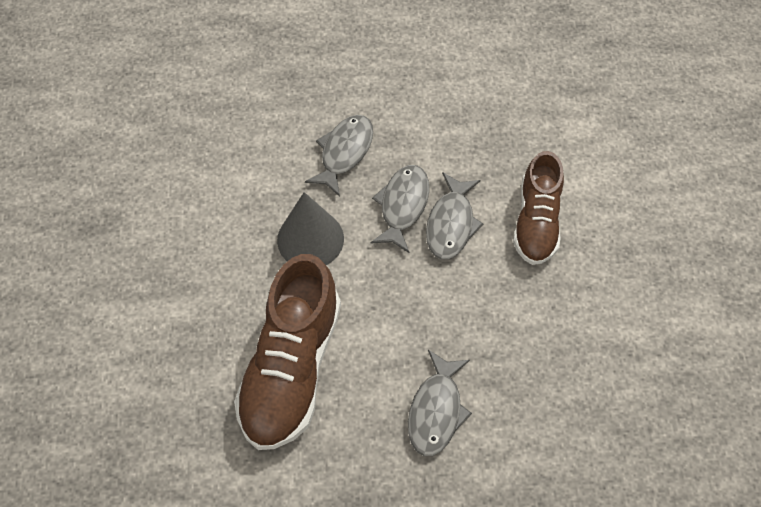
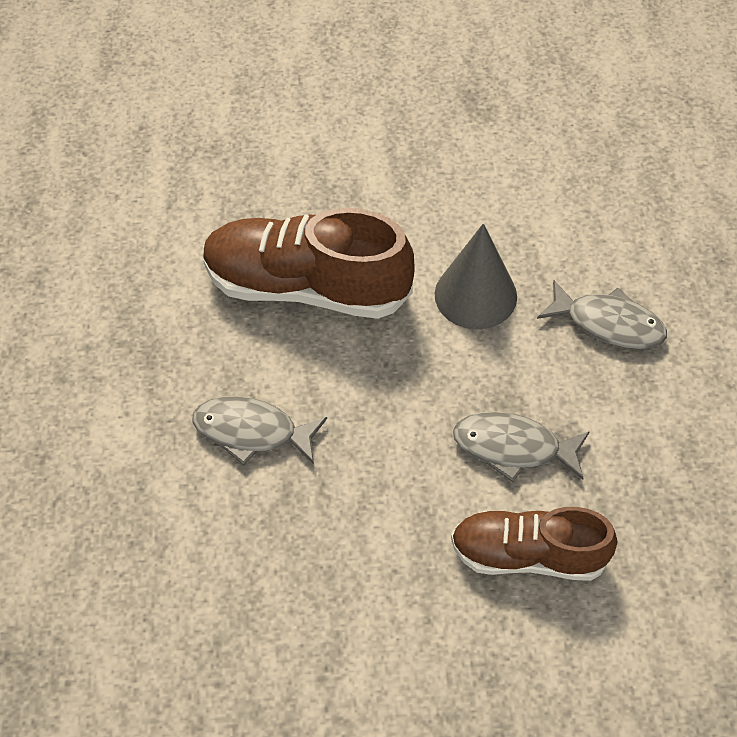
camera: 90 degrees right, 5 degrees down
(402, 206) = (534, 391): grey fish -> none

